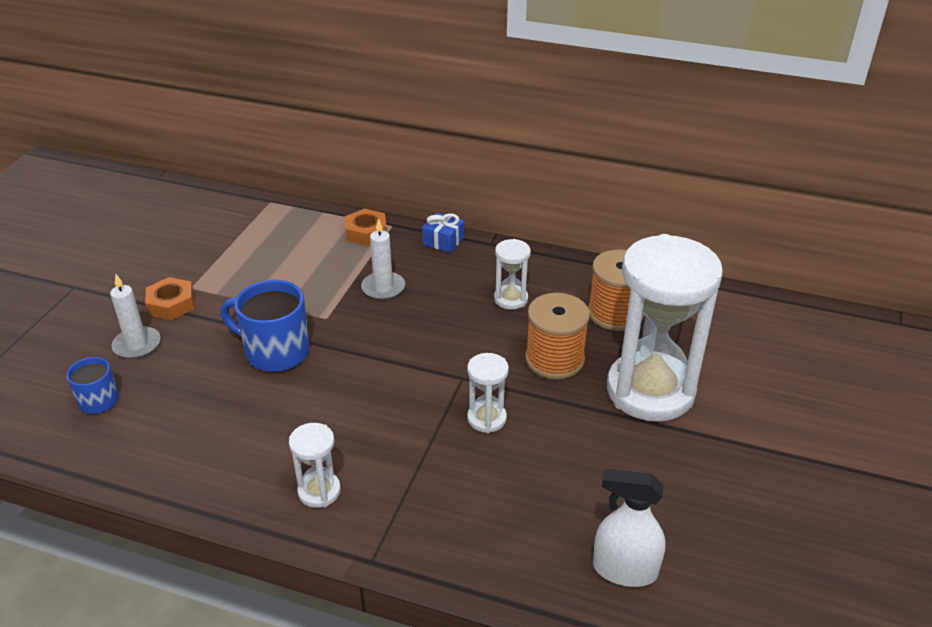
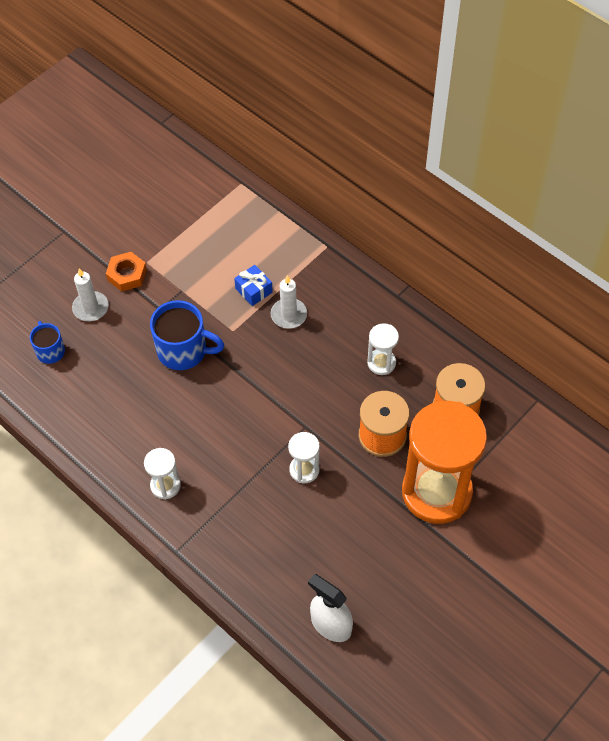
camera: 25 degrees right, 20 degrees up
(275, 352) = (183, 351): blue mug -> blue mug turned 150 degrees clockwise
(366, 232) = (302, 247): orange nut -> none
(443, 241) = (360, 279): blue gift -> blue gift (254, 290)
(650, 391) = (436, 492): white hourglass -> orange hourglass

